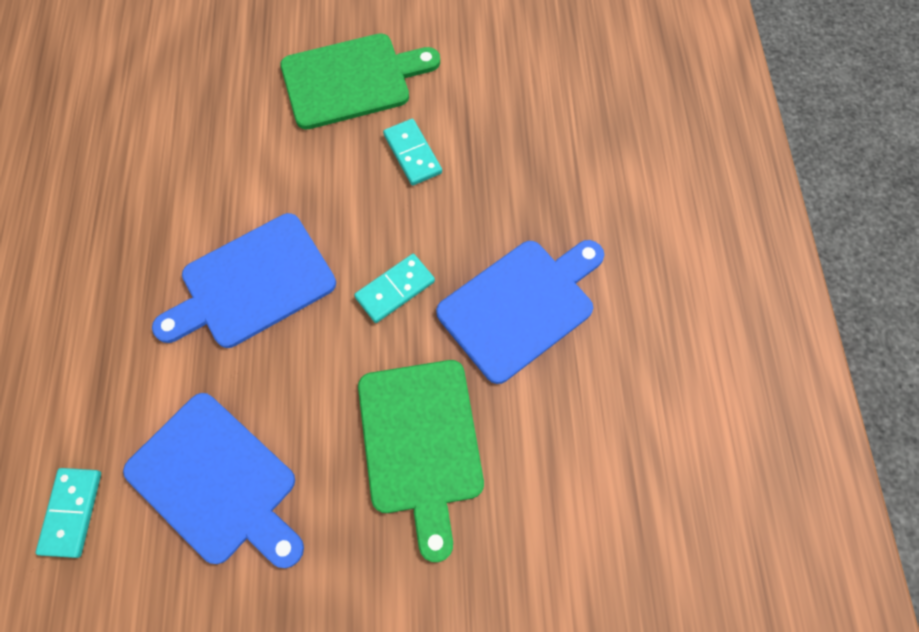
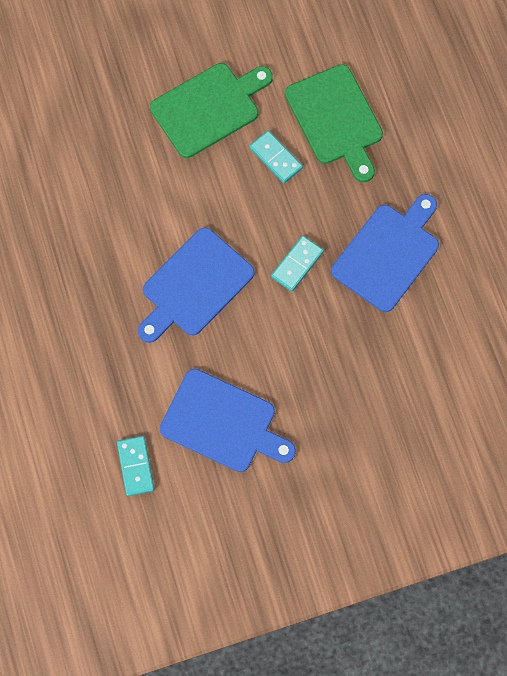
camera: 15 degrees left, 5 degrees up
(420, 443) = (348, 364): green cutting board -> green cutting board (335, 119)

